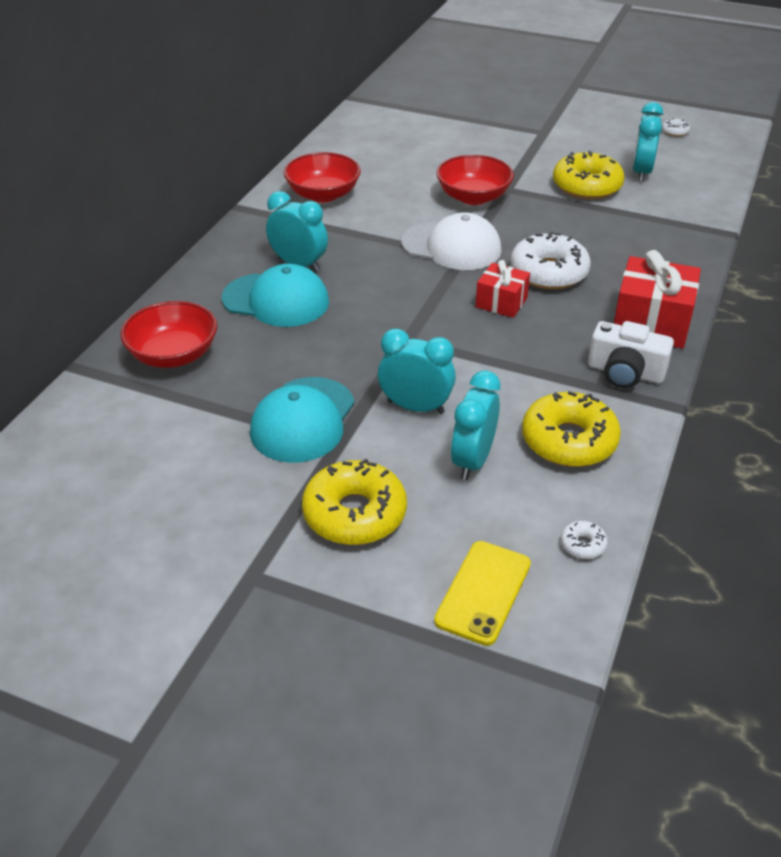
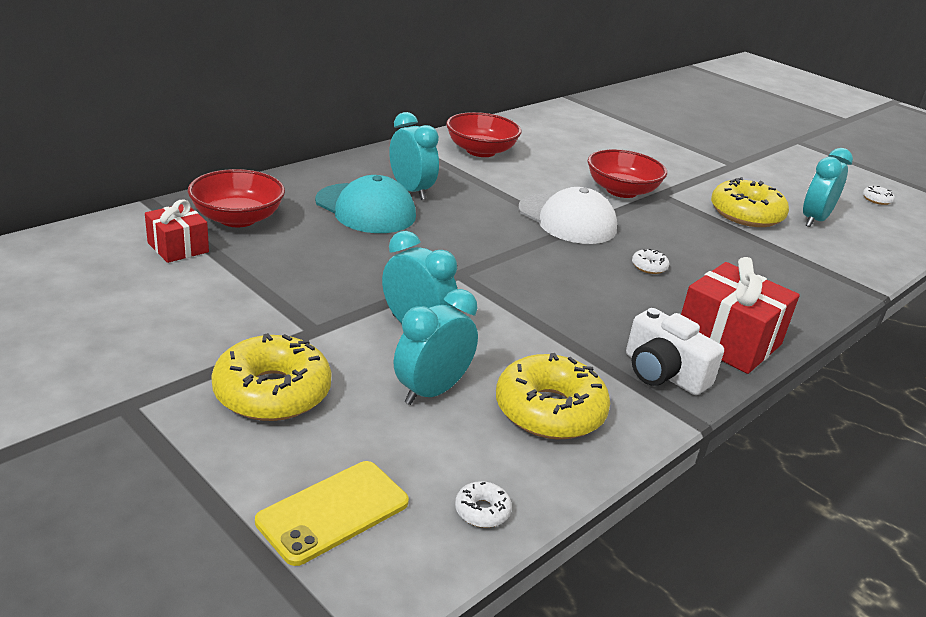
camera: 20 degrees right, 10 degrees down
(303, 420) = (300, 301): turquoise cap -> none
(501, 302) = (579, 275): red gift -> red gift (178, 247)
(548, 272) = (649, 267): white donut -> white donut, size x0.43

